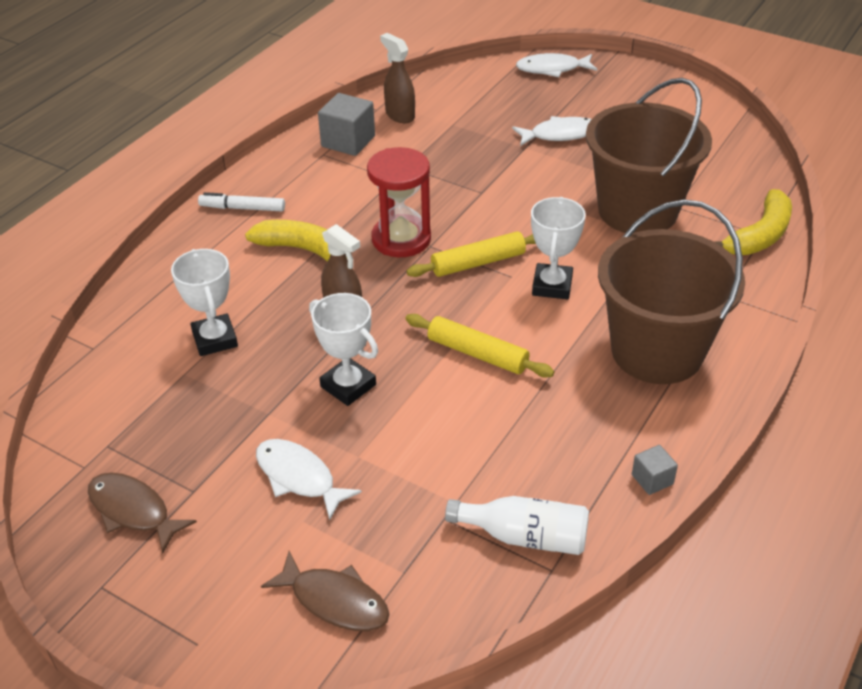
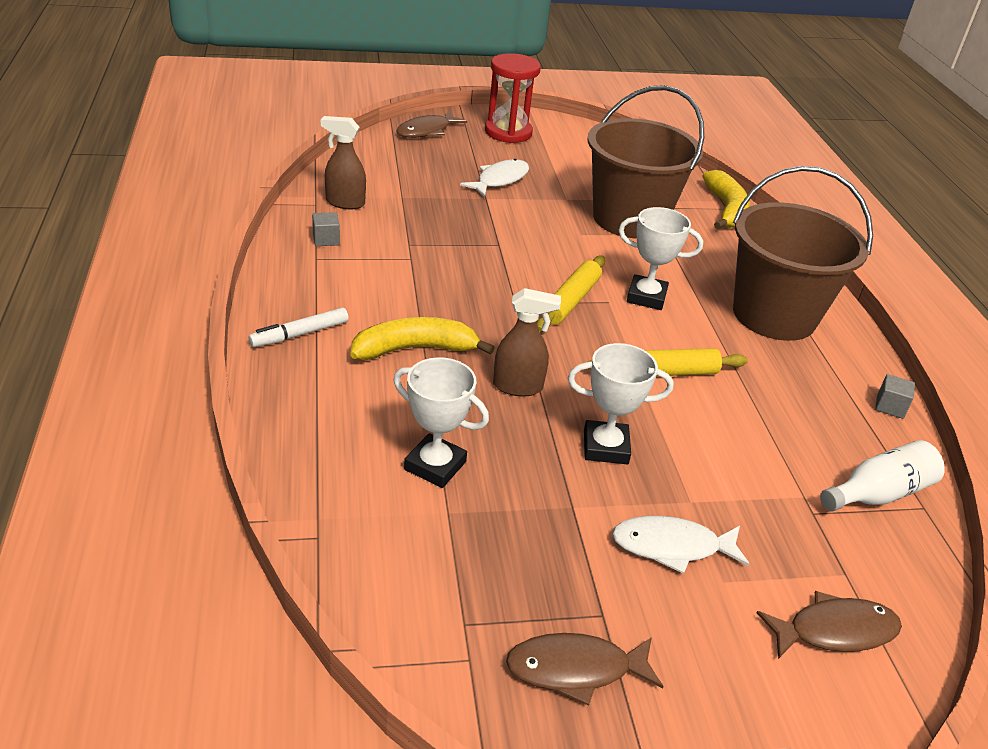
camera: 45 degrees left, 5 degrees down
(348, 141) = (326, 239): grey cube -> grey cube, size x0.54
(401, 239) = (484, 306): red hourglass -> red hourglass (508, 132)
(552, 69) = (426, 131): white fish -> brown fish
(552, 286) = (646, 297): white trophy -> white trophy turned 45 degrees counterclockwise

